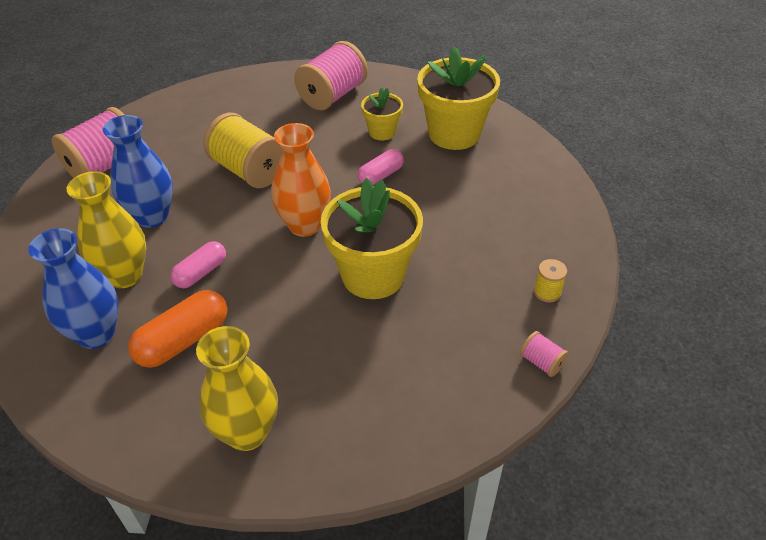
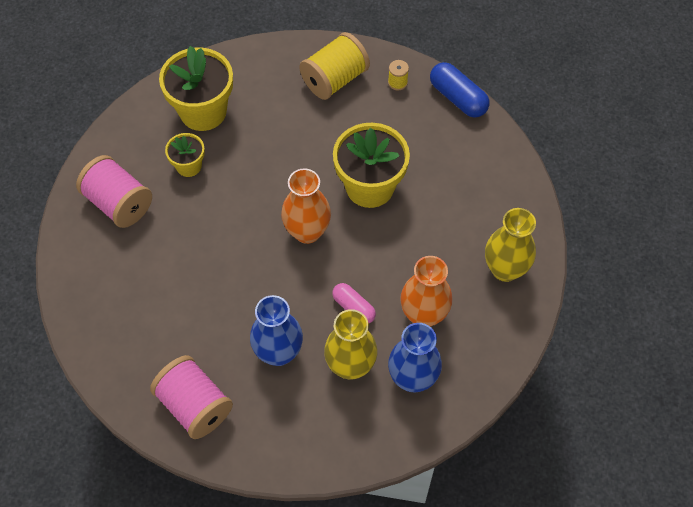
camera: 85 degrees left, 15 degrees up
(183, 340) = (423, 315): orange capsule -> orange vase
(249, 170) = (226, 276): yellow spool -> yellow spool (334, 79)
(380, 176) = (252, 172): pink capsule -> none
(541, 362) = (458, 98): pink spool -> blue capsule

